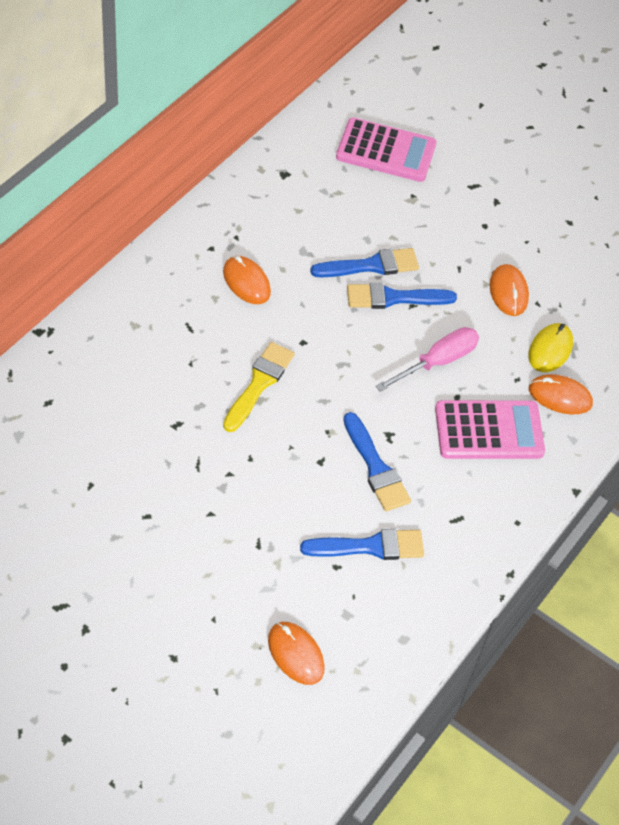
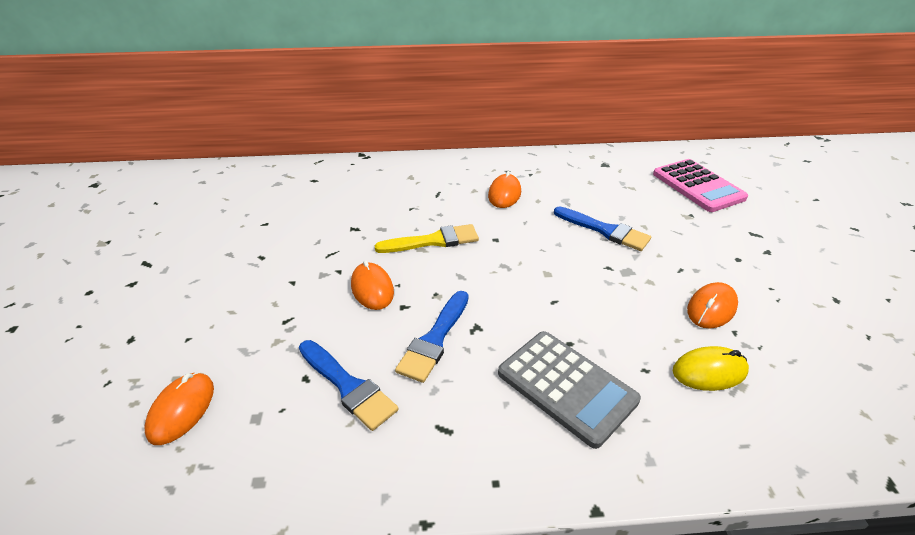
camera: 55 degrees right, 15 degrees down
(393, 298) = (598, 255): blue brush -> none
(437, 362) = (583, 310): pink screwdriver -> none
(489, 431) = (566, 387): pink calculator -> grey calculator
(560, 396) = (677, 414): orange mouse -> orange mouse (372, 288)

